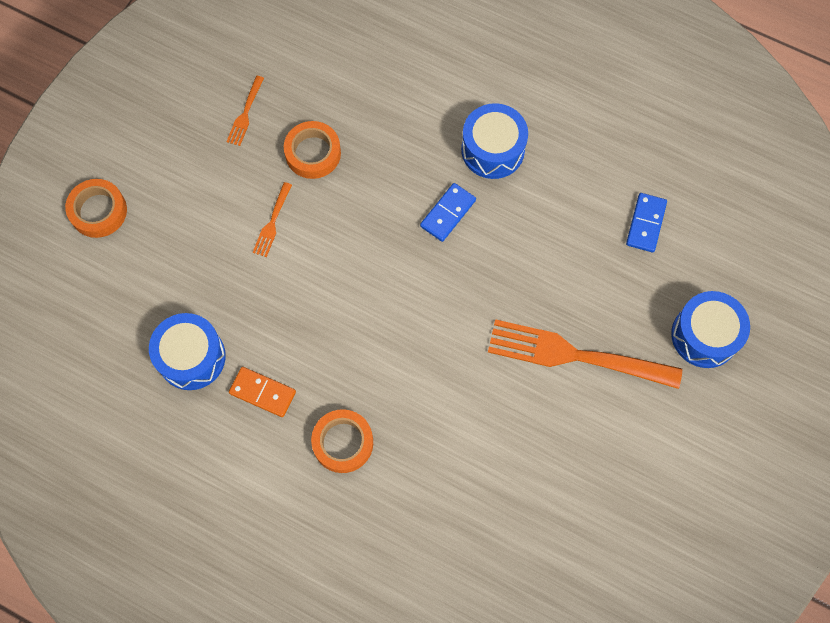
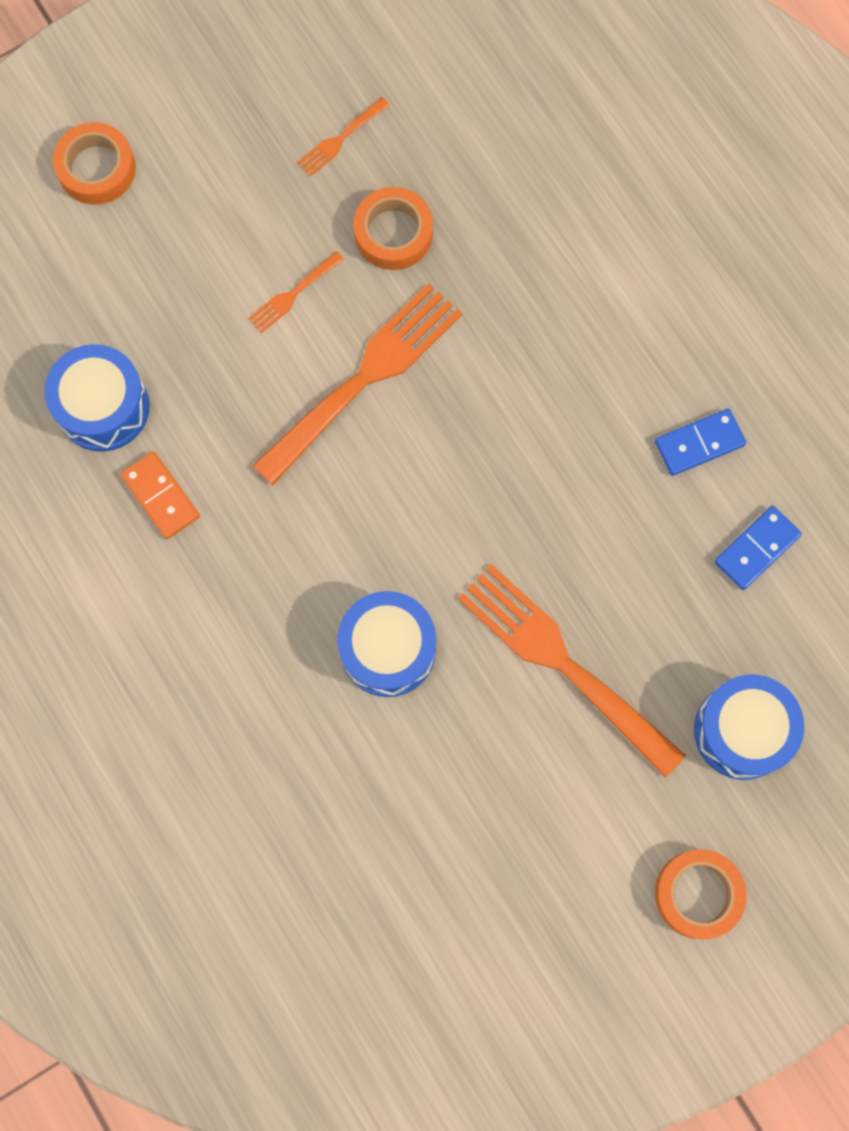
camera: 30 degrees right, 5 degrees up
(343, 442) = (219, 610): orange tape -> orange tape (698, 894)
(348, 251) = (363, 380): none -> orange fork
(448, 213) = (514, 399): blue domino -> blue domino (699, 443)
(492, 150) = (620, 348): blue drum -> blue drum (388, 649)

